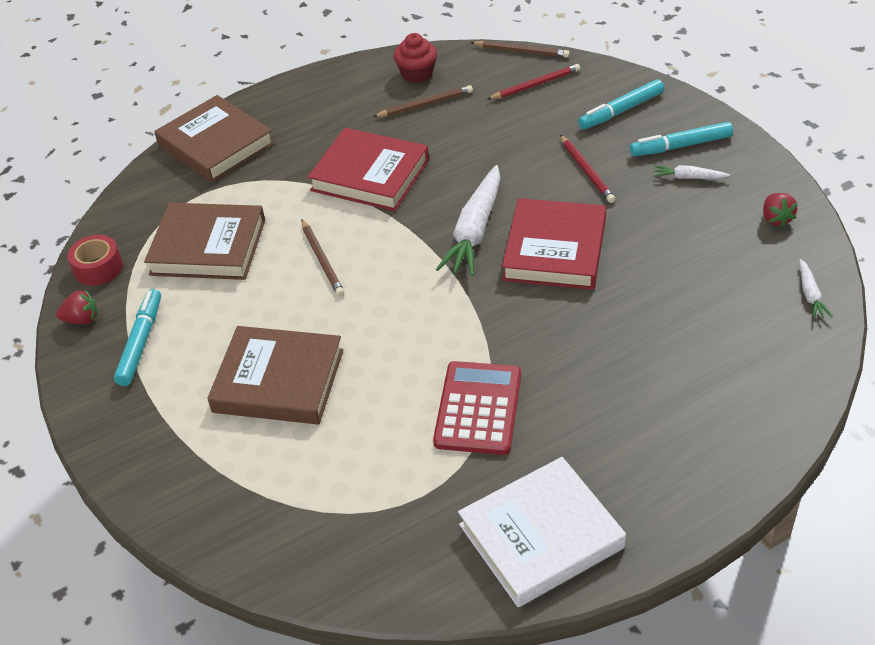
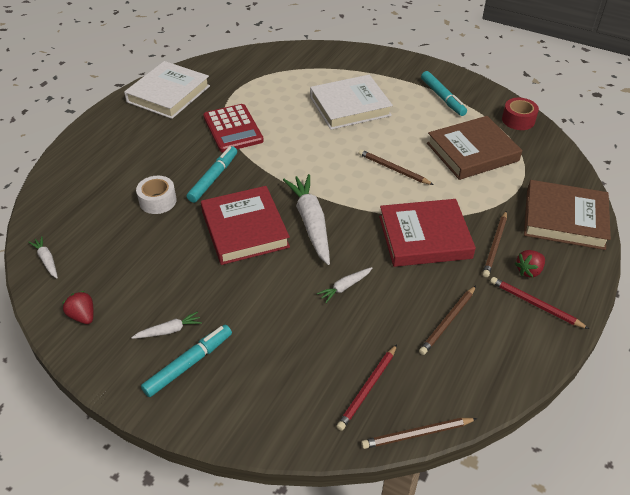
camera: 145 degrees right, 0 degrees up
(82, 319) = (488, 96): red strawberry -> red strawberry (529, 271)
(278, 381) = (350, 106): brown book -> white book
(312, 145) = (495, 245): none -> brown pencil
(417, 74) = (490, 356): red cupcake -> none
(491, 158) = (345, 287): none -> white carrot
(587, 171) = (259, 304): red pencil -> red pencil (535, 304)
(621, 111) = (264, 387): turquoise marker -> turquoise marker (213, 178)
(644, 325) = (158, 201): none -> white tape

